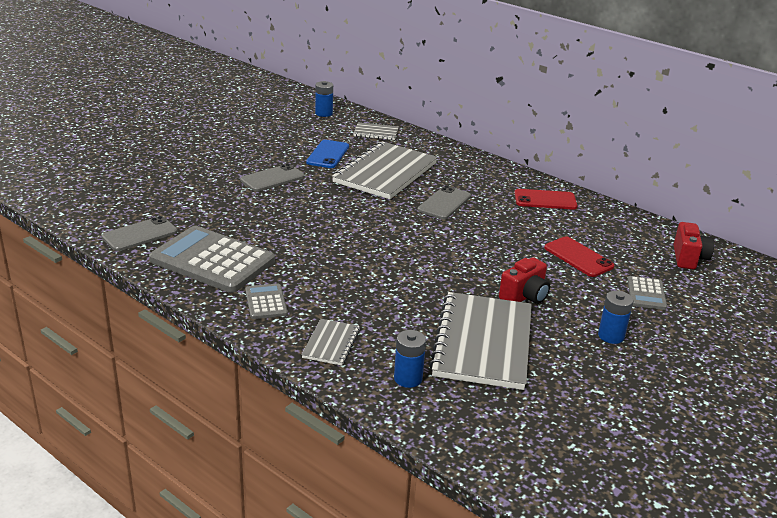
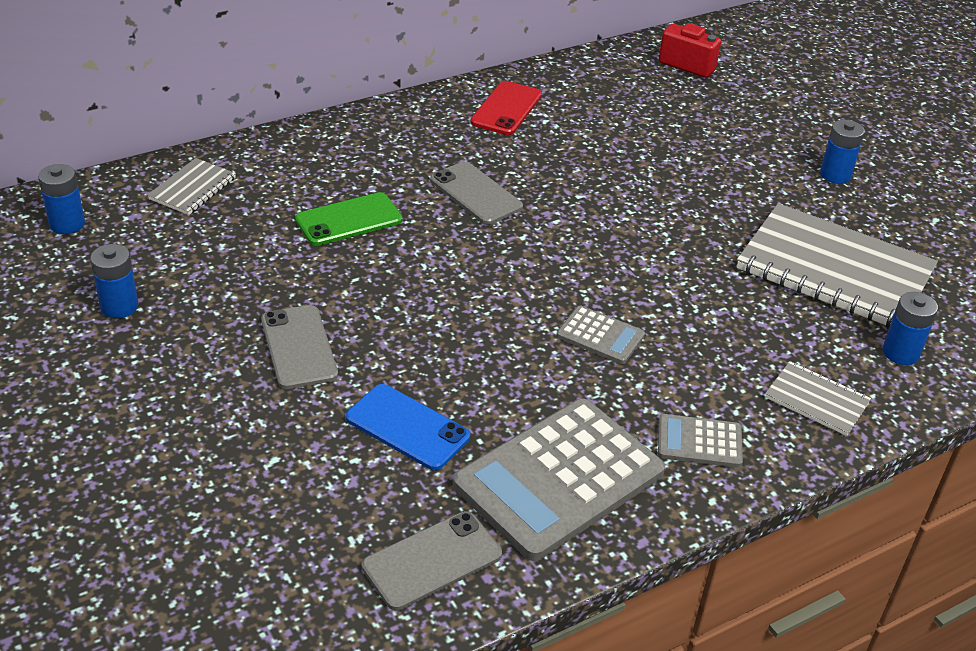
camera: 70 degrees left, 10 degrees up
(140, 234) = (432, 560): grey phone -> grey phone turned 75 degrees clockwise
(273, 135) = (119, 306): none -> blue battery
(328, 154) = (243, 262): blue phone -> blue phone (407, 427)
(385, 173) = (349, 220): grey notebook -> green phone
(524, 297) = (741, 206): red camera -> none
(578, 257) = (662, 135): red phone -> none
(646, 293) = (755, 120): grey calculator -> grey calculator (600, 336)

